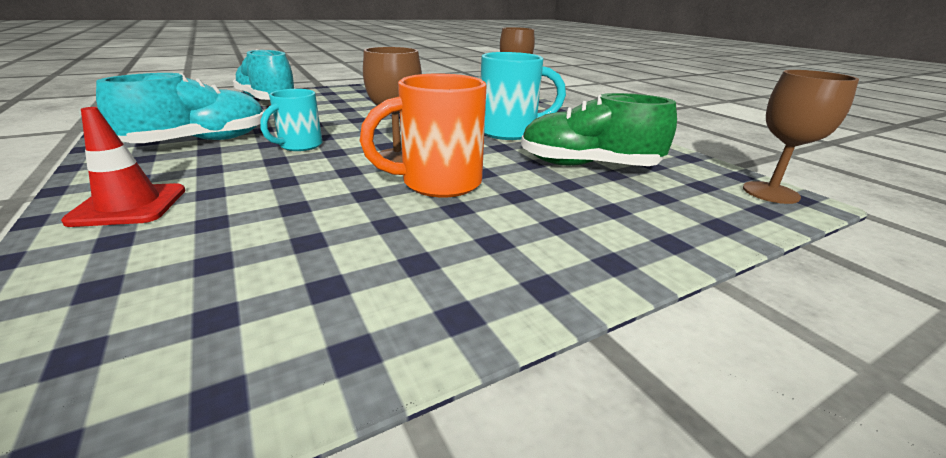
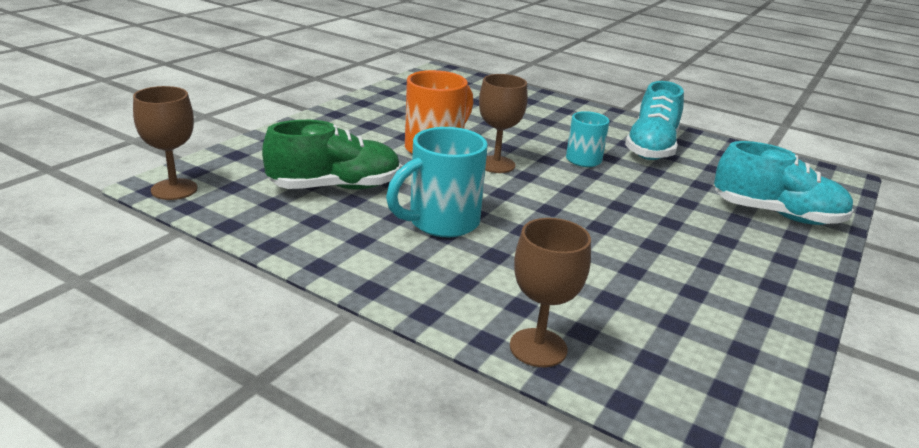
camera: 150 degrees right, 0 degrees up
(129, 205) = (562, 110): red traffic cone -> none

